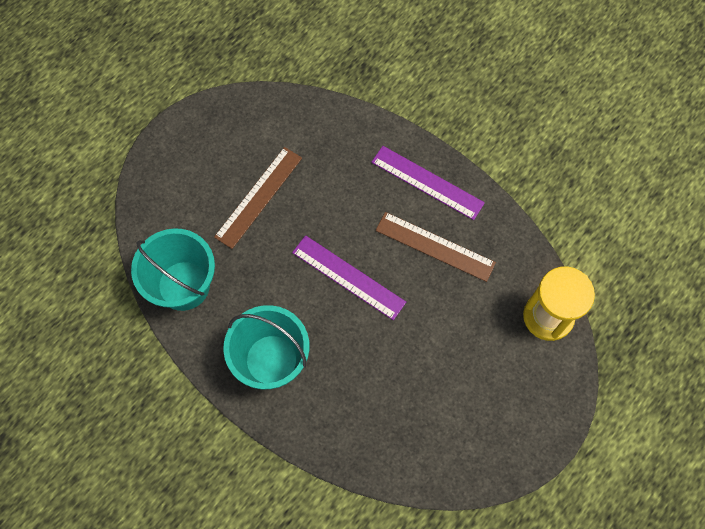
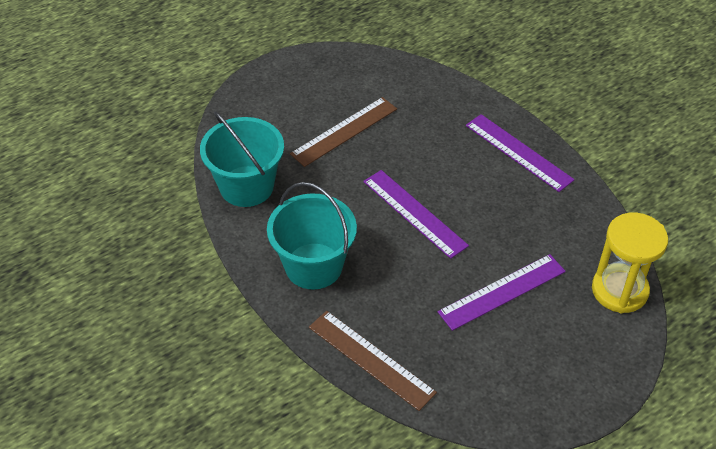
camera: 15 degrees right, 20 degrees down
(435, 246) = (512, 206): brown ruler -> brown ruler (371, 359)
(447, 344) = (502, 291): none -> purple ruler

